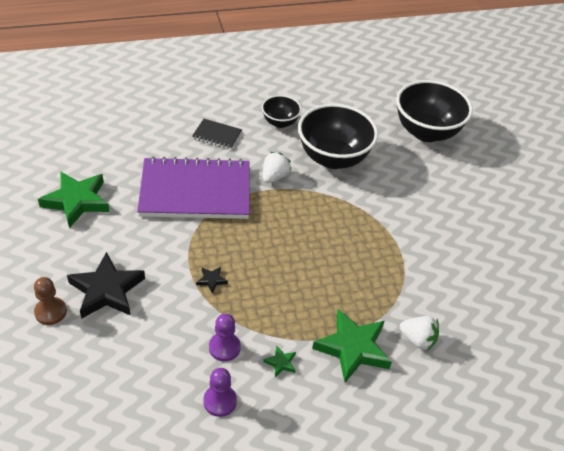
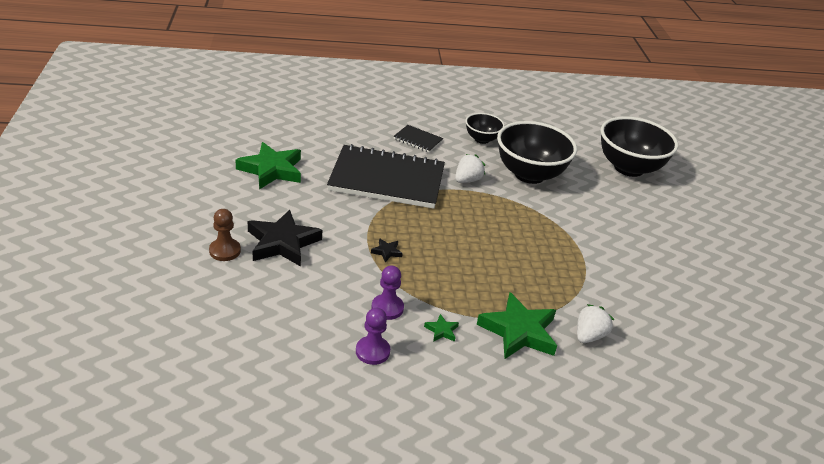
camera: 10 degrees right, 10 degrees down
(195, 191) = (387, 179): purple notebook -> black notebook
(418, 339) = (589, 336): white strawberry -> white strawberry turned 90 degrees counterclockwise

